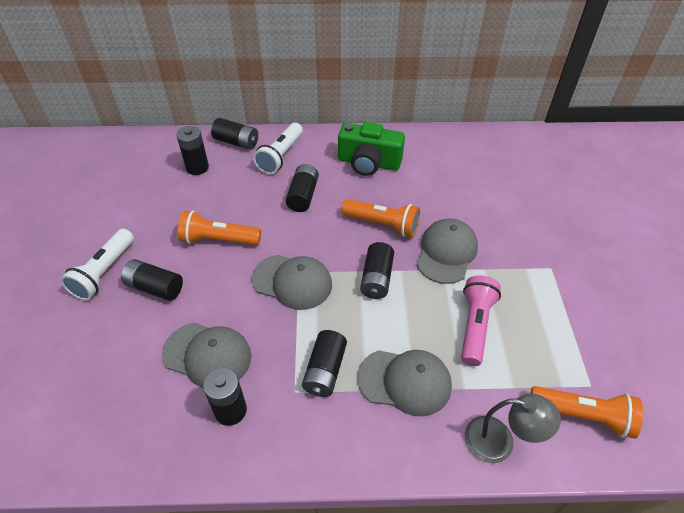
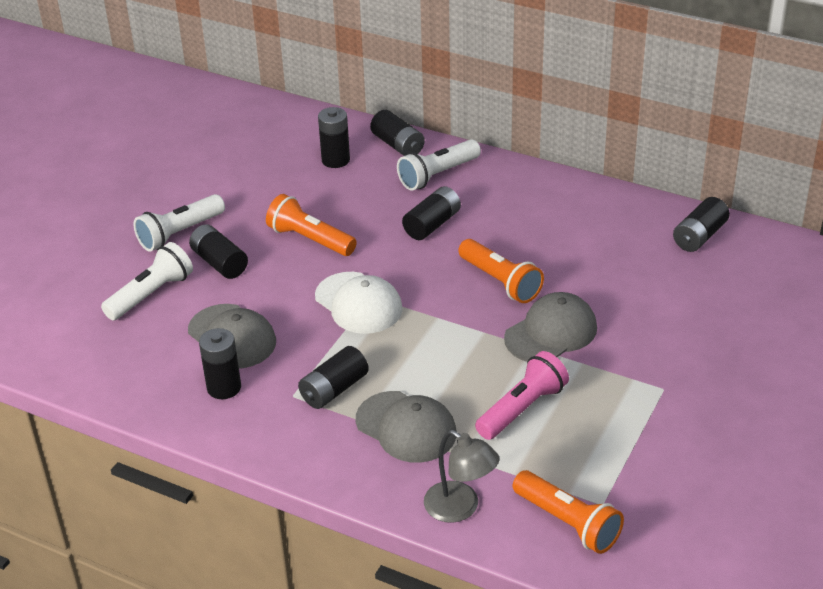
camera: 30 degrees right, 10 degrees down
(109, 341) = (151, 294): none -> white flashlight
(292, 282) = (358, 303): grey cap -> white cap
(369, 163) = (537, 213): green camera -> none
(376, 278) = (450, 330): black battery -> black battery (699, 236)

